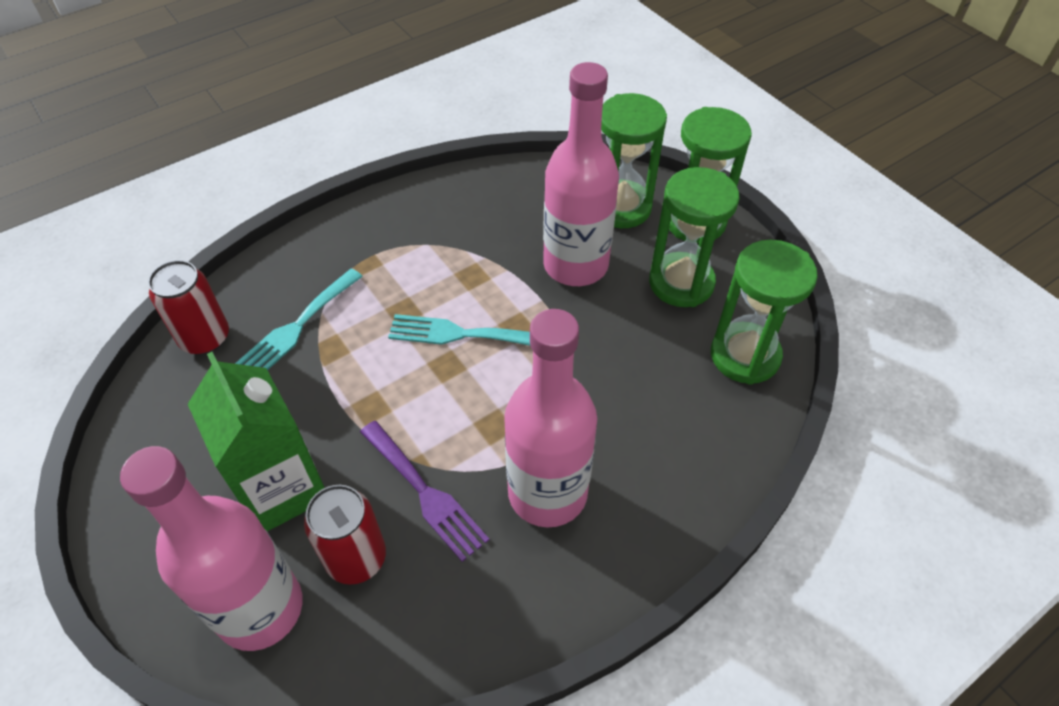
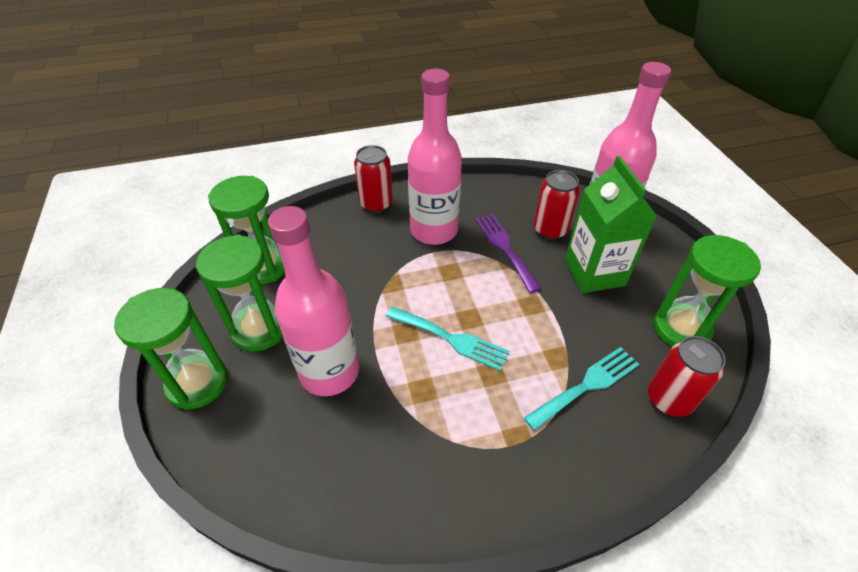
camera: 160 degrees left, 5 degrees down
(621, 207) = (247, 422): green hourglass -> green hourglass (681, 329)
(669, 520) = (376, 204): none -> red can

